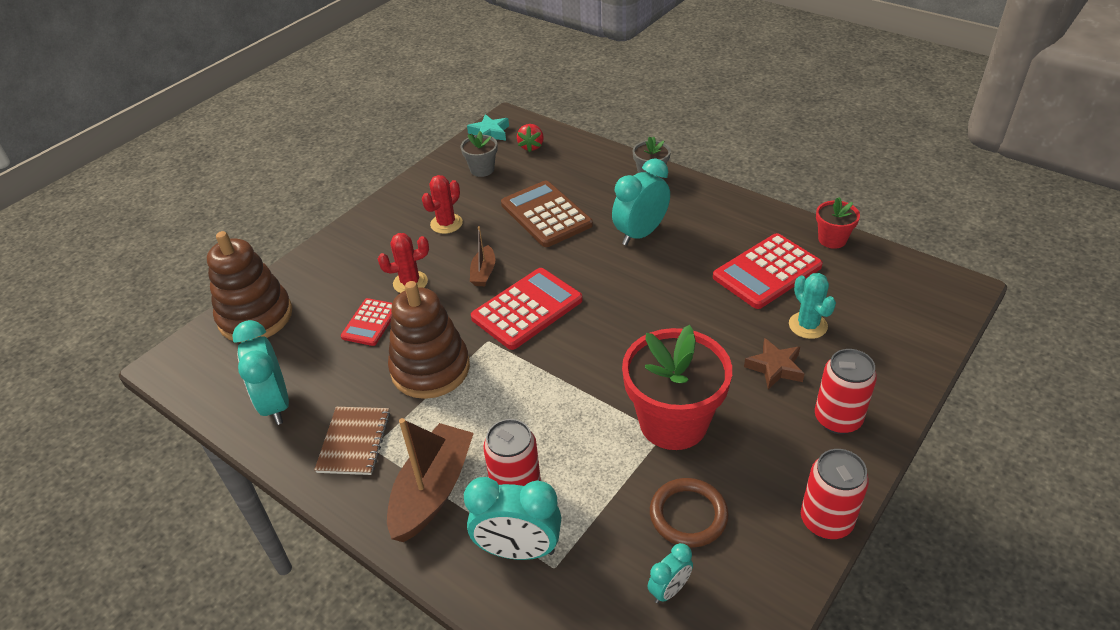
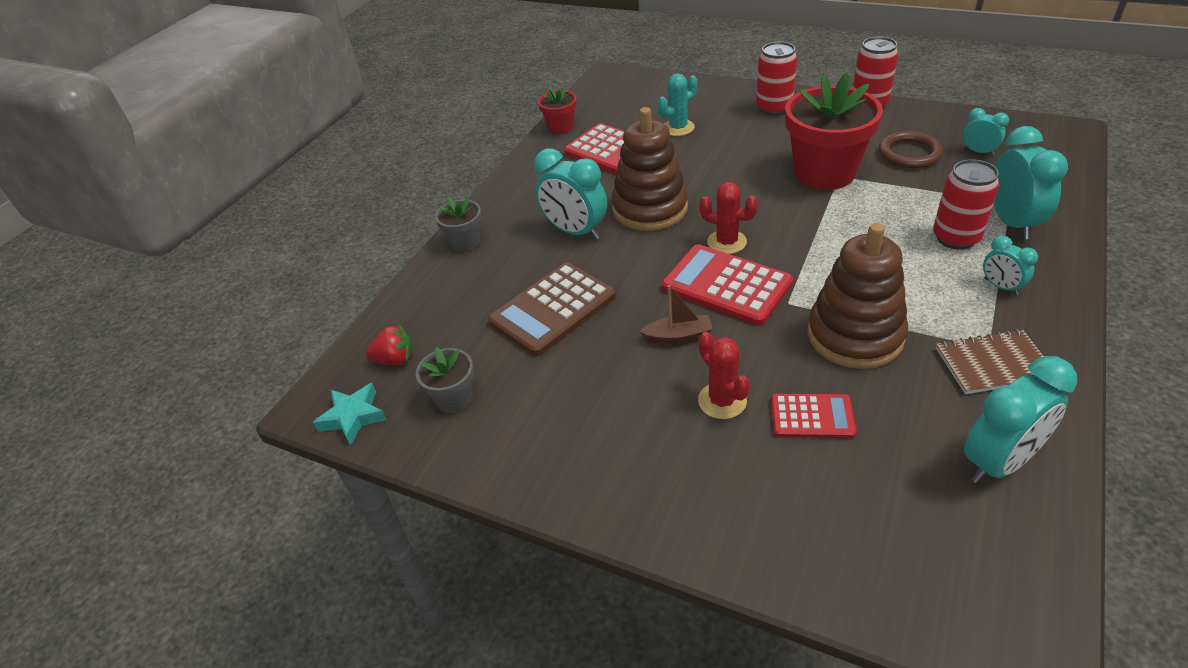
camera: 100 degrees left, 0 degrees up
(255, 317) = (869, 567): brown stacking toy -> brown stacking toy (650, 209)
(433, 491) = (1001, 287): brown boat -> turquoise clock
(446, 224) = (589, 401): red cactus -> red cactus (726, 242)
(775, 367) = (735, 136): brown star -> none

